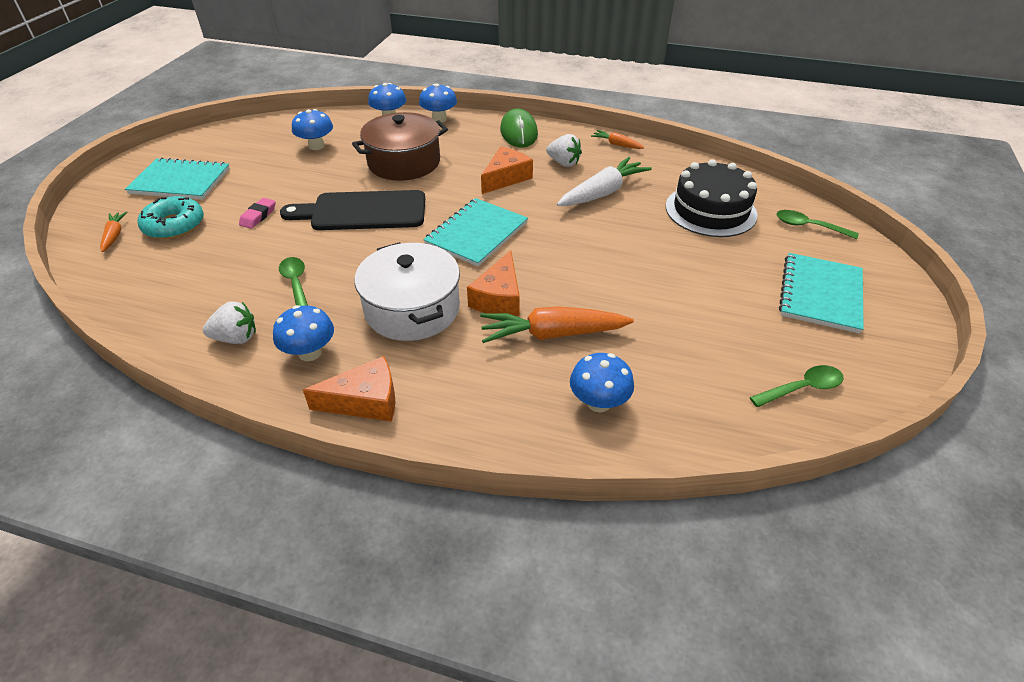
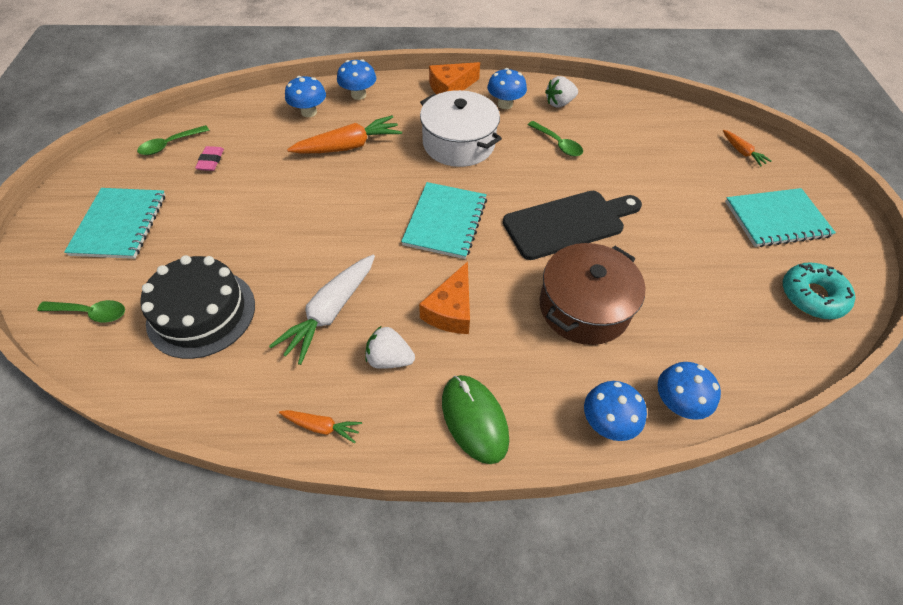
camera: 160 degrees right, 10 degrees up
(174, 225) = (711, 171): turquoise donut -> turquoise donut (812, 296)
(258, 216) = (655, 196): pink eraser -> pink eraser (211, 161)
(316, 146) = (709, 311): blue mushroom -> blue mushroom (358, 95)
(499, 298) = (398, 165): orange cheese -> none

